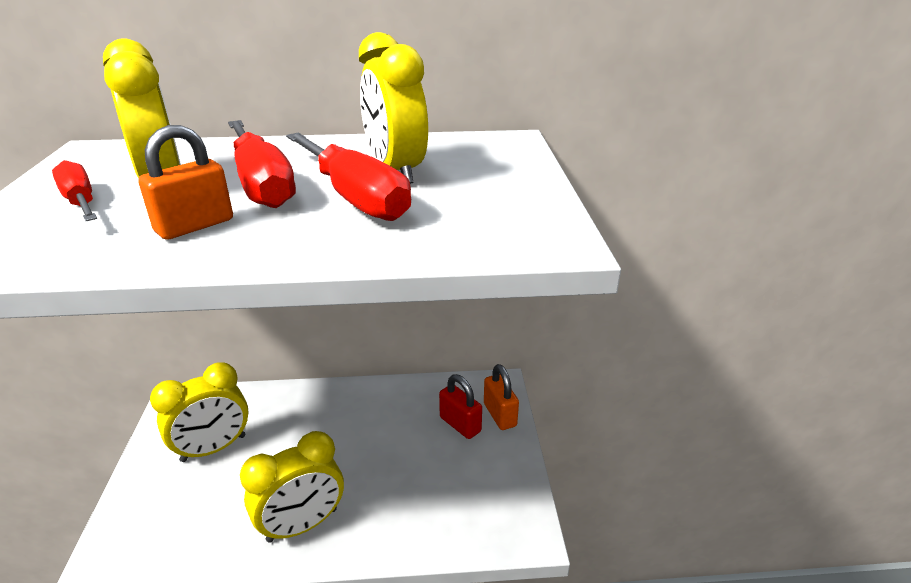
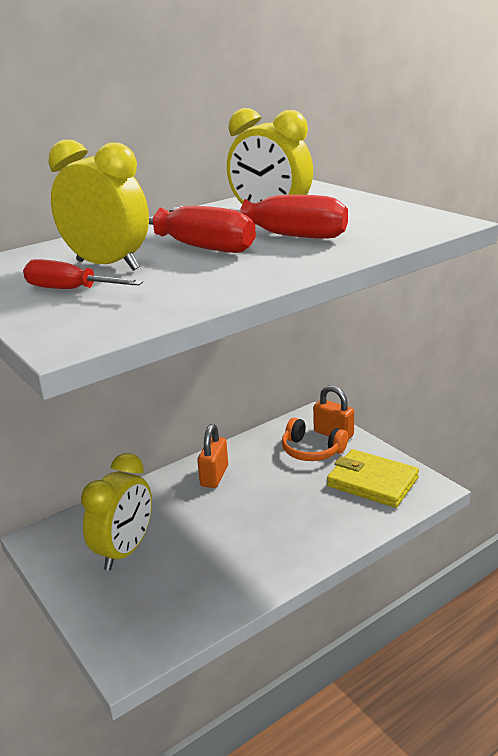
camera: 30 degrees left, 5 degrees down
(195, 226) = (204, 275): orange padlock -> orange padlock (214, 476)
(302, 525) = (267, 558): yellow clock -> none
(460, 424) = (311, 451): red padlock -> orange headphones
(479, 493) = (372, 482): none -> yellow wallet

